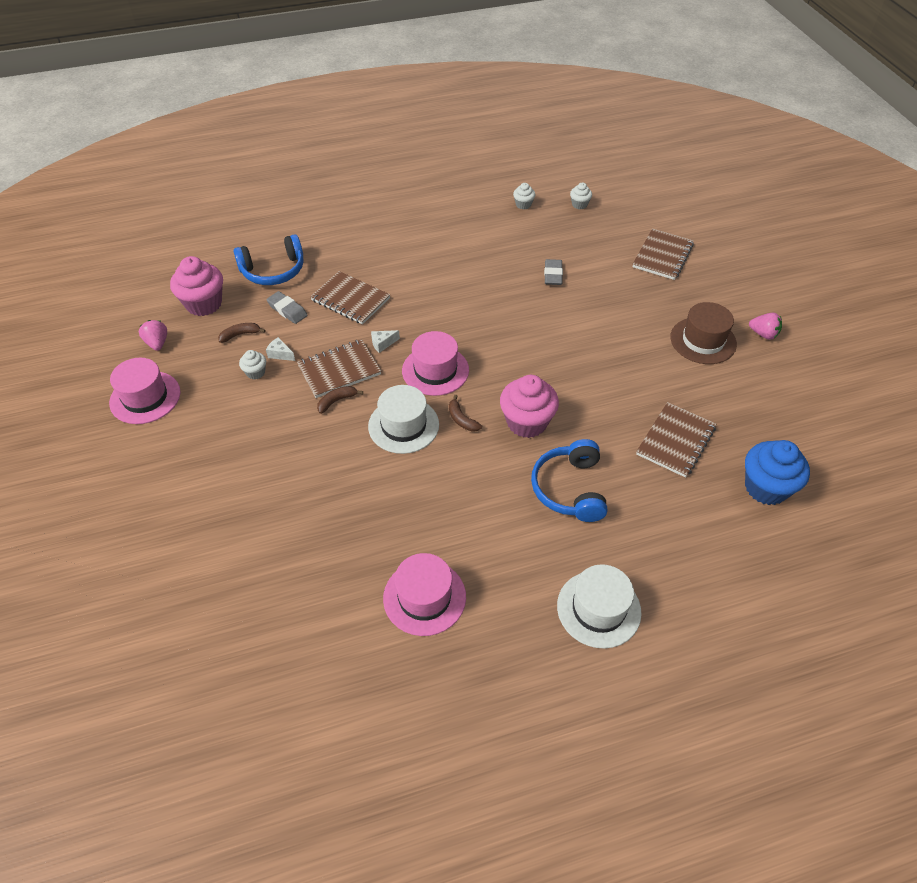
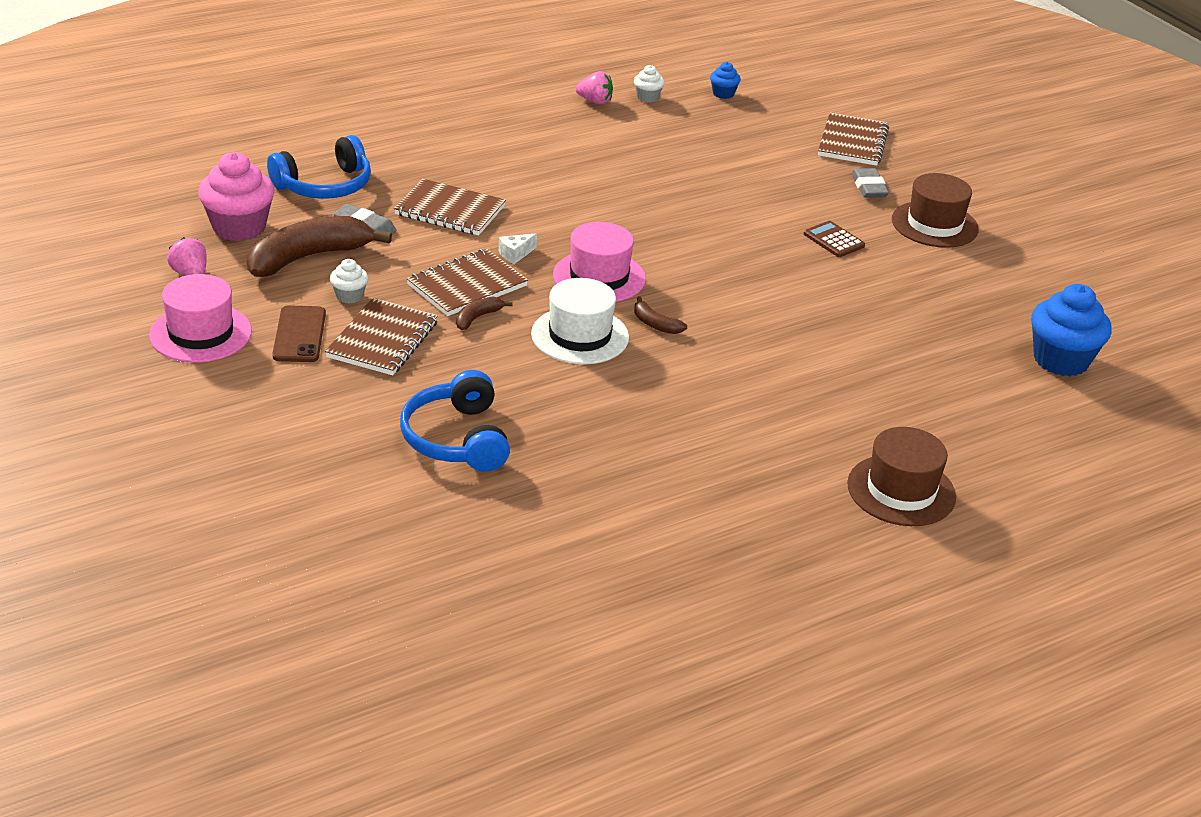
camera: 15 degrees left, 15 degrees down
(210, 405) = (299, 335): none -> brown phone
(240, 335) = (308, 257): brown banana -> brown banana, size x2.26
(280, 354) = (376, 274): white cheese -> none
(424, 597) = (679, 501): pink hat -> none
(527, 422) = (741, 321): pink cupcake -> none
(553, 275) = (716, 169): grey eraser -> grey eraser (869, 187)
(570, 489) = (822, 381): blue headphones -> blue headphones (457, 439)
(579, 204) = (723, 94): white cupcake -> blue cupcake
(598, 609) = (901, 490): white hat -> brown hat
(620, 349) = (833, 240): none -> brown calculator
(675, 441) = (936, 325): brown notebook -> brown notebook (383, 340)
(763, 334) = (1006, 213): pink strawberry -> pink strawberry (595, 101)

